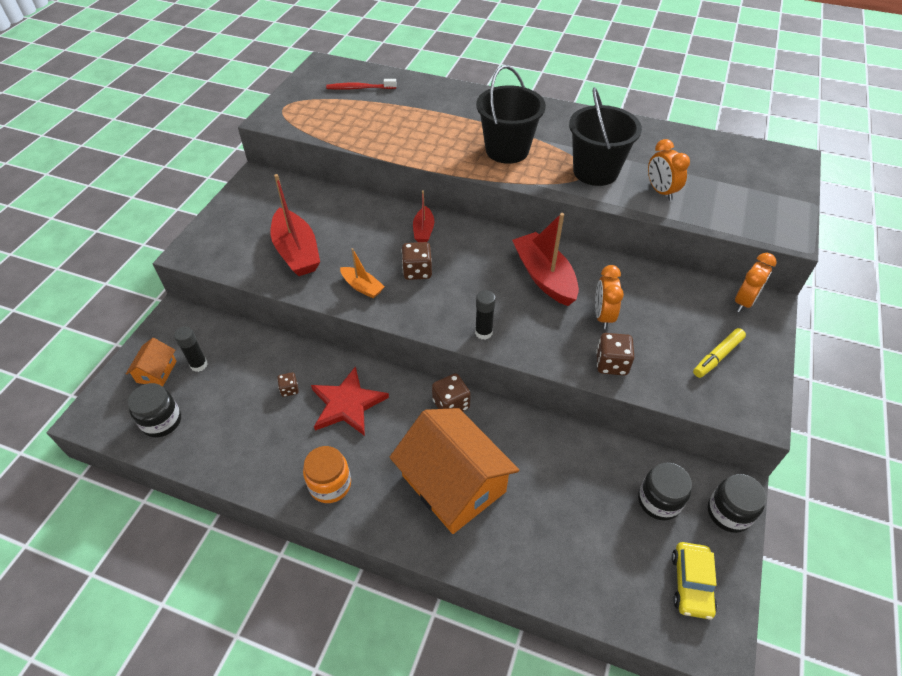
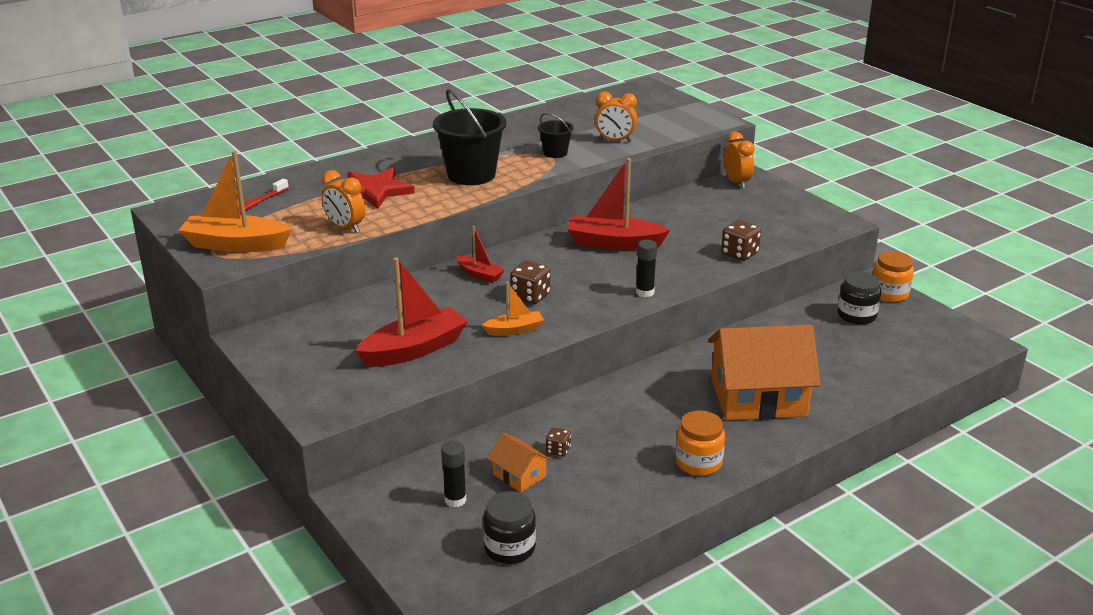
camera: 55 degrees left, 20 degrees down
(156, 371) = (430, 533): orange house -> orange house (519, 475)
(297, 252) = (414, 349): red boat -> red boat turned 45 degrees counterclockwise
(302, 109) = (236, 245): none -> orange boat
(347, 404) = (614, 422): red star -> red star (374, 191)
(451, 404) = (673, 368): brown dice -> none
(595, 171) = (555, 153): black bucket -> black bucket, size x0.51
(603, 316) = (687, 238): orange clock -> orange clock (345, 228)
(691, 584) = (932, 332): yellow car -> none
(717, 357) = (776, 214): yellow marker -> none
(728, 513) = (889, 294): black jar -> orange jar

